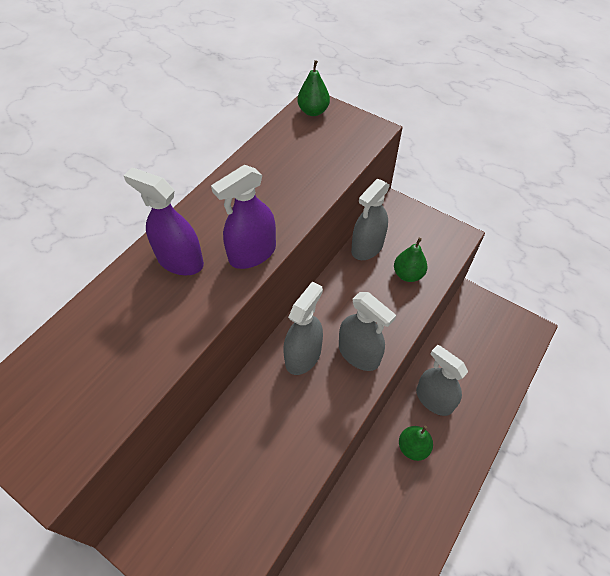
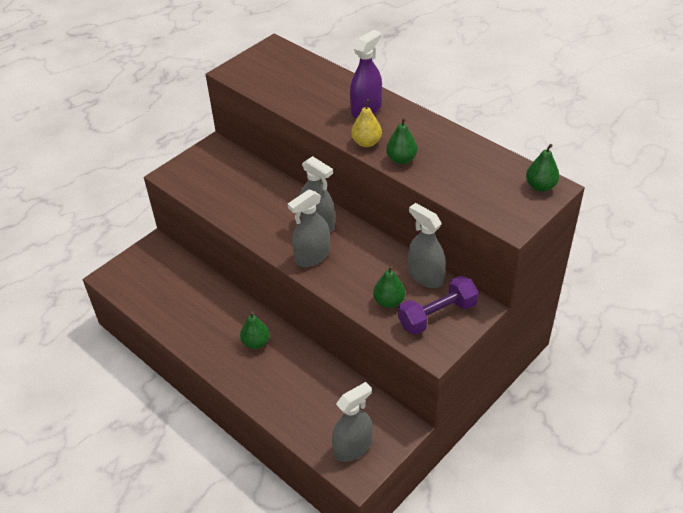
camera: 100 degrees right, 10 degrees down
(252, 253) = (366, 143): purple spray bottle -> yellow pear
(282, 217) = (401, 159): none -> green pear
(414, 236) = (437, 315): none -> purple dumbbell
(434, 399) = (295, 366): grey spray bottle -> grey spray bottle (352, 447)

